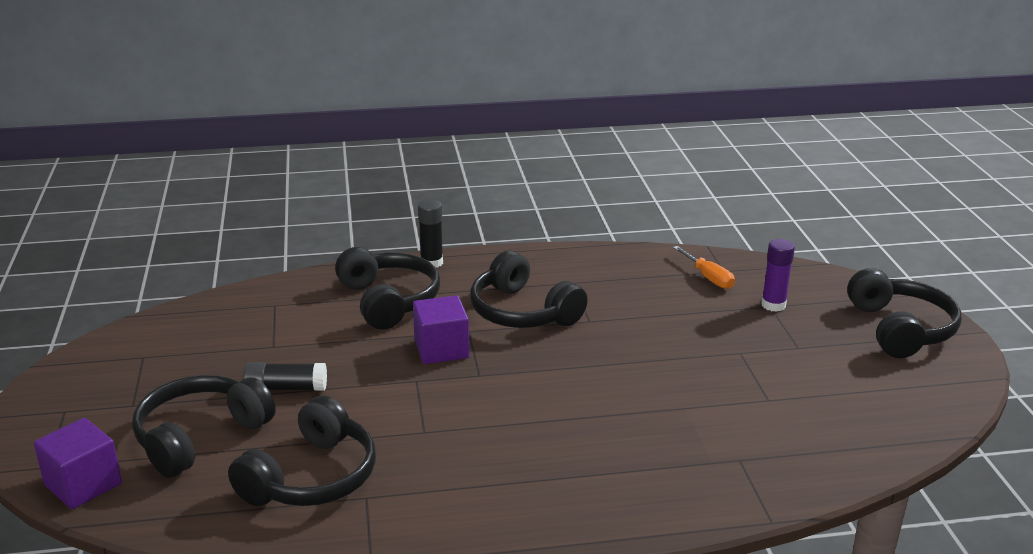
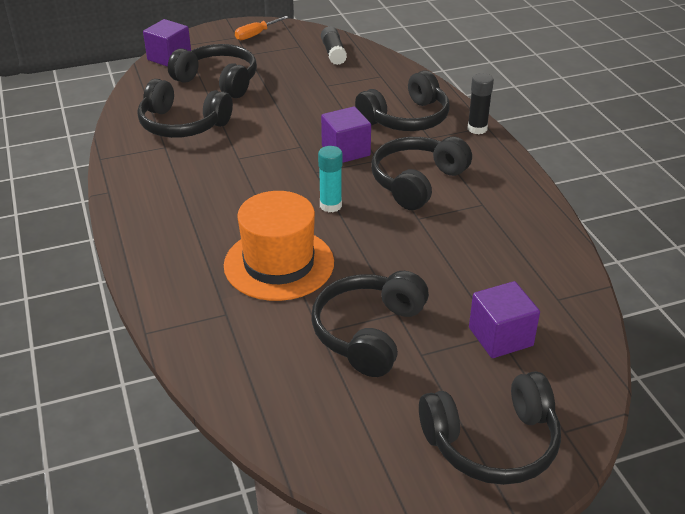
camera: 80 degrees right, 10 degrees up
(286, 388) = (277, 99): black glue stick -> black glue stick (333, 53)
(552, 371) = (330, 205): none -> turquoise glue stick
(655, 416) = (279, 264): none -> orange hat
(708, 277) = (536, 288): orange screwdriver -> orange screwdriver (256, 34)
(769, 371) = (368, 333): none -> black headphones
(773, 305) = (500, 337): purple glue stick -> purple cube

